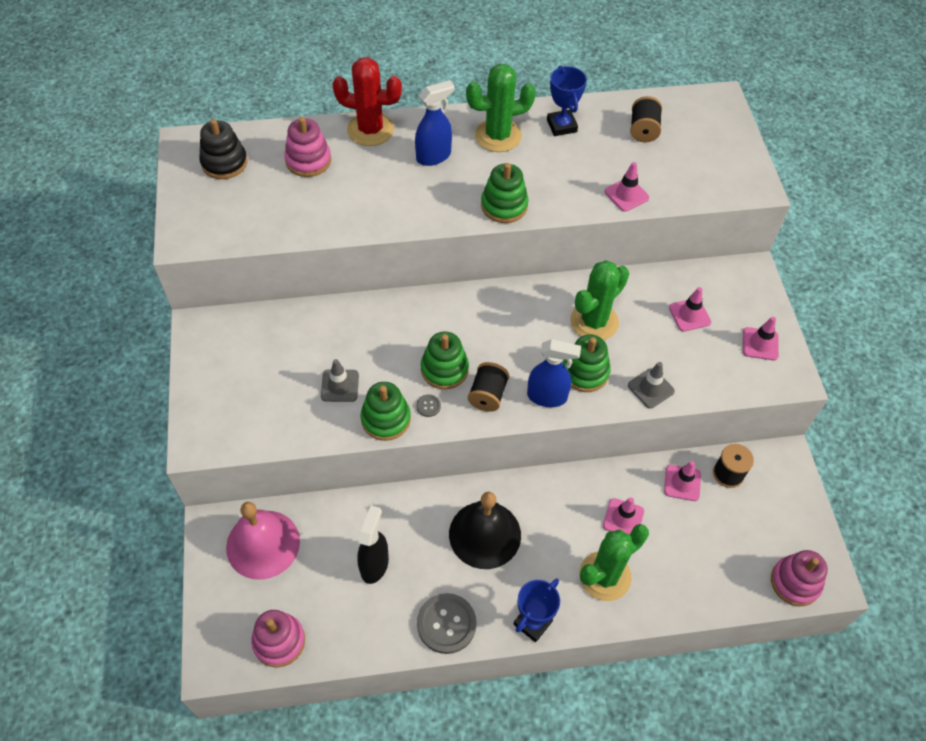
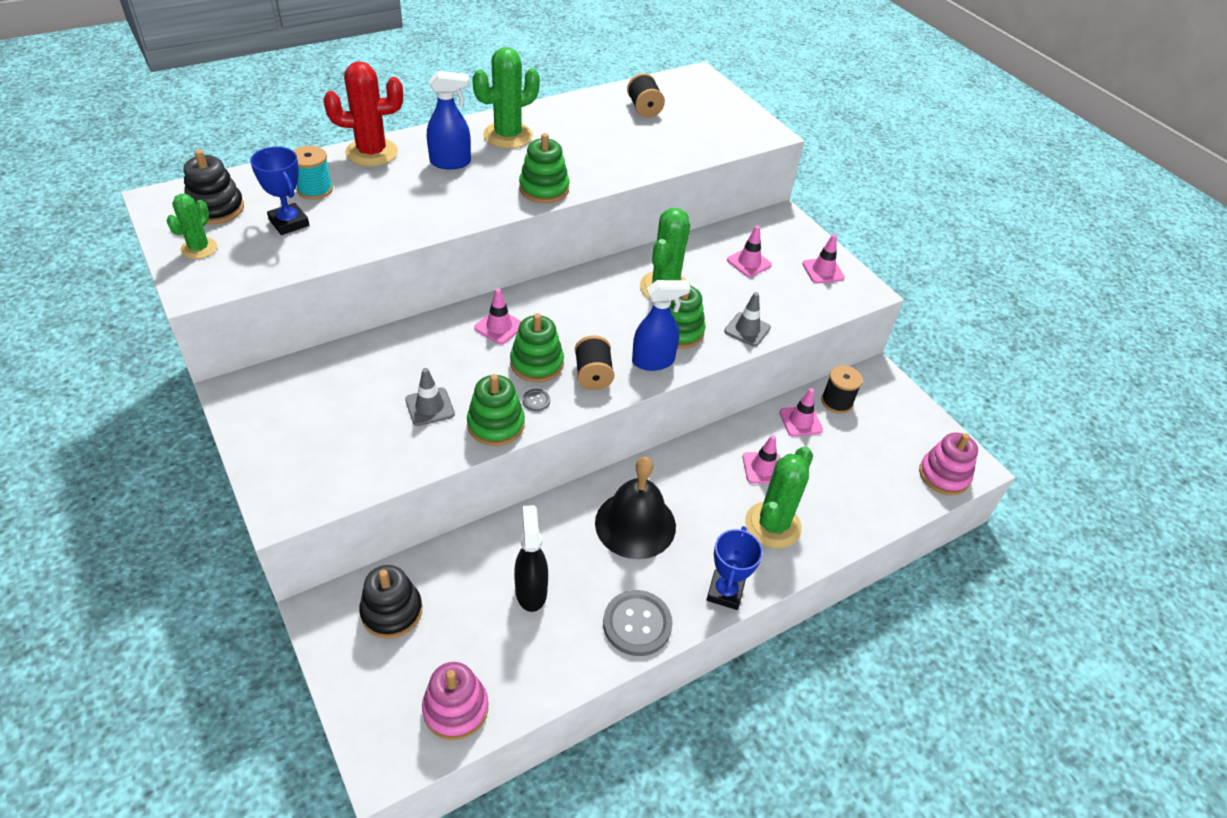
camera: 25 degrees left, 10 degrees down
(198, 201) = (199, 248): none -> green cactus
(263, 544) = (392, 611): pink bell -> black stacking toy
(308, 160) = (315, 189): pink stacking toy -> turquoise spool
(434, 156) = (451, 162): blue spray bottle -> blue spray bottle turned 45 degrees clockwise
(561, 126) = (566, 118): blue trophy -> blue trophy (289, 223)
(626, 195) = (657, 159): pink traffic cone -> pink traffic cone (499, 327)

